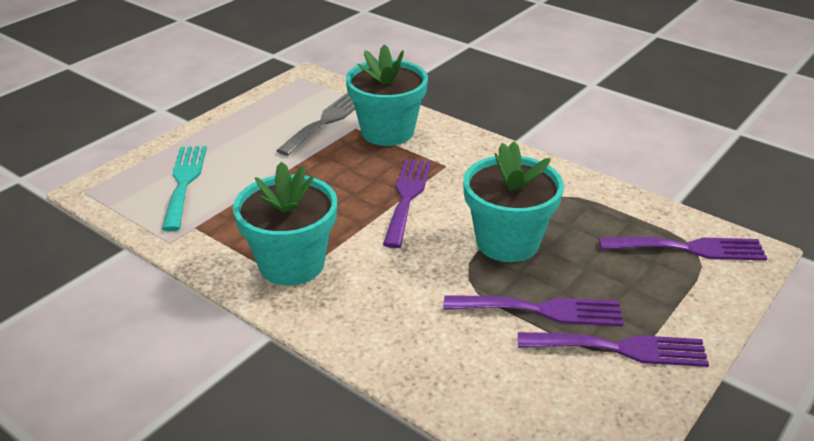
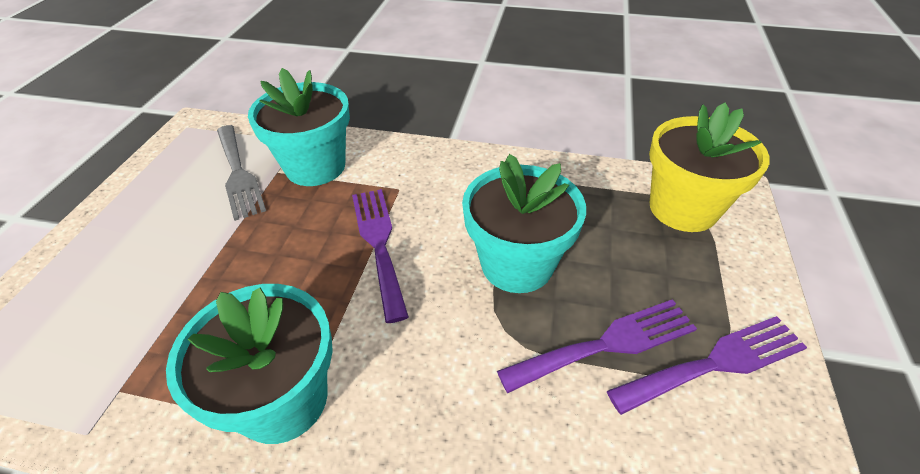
camera: 25 degrees left, 10 degrees up
(184, 182) = (79, 320): turquoise fork -> none
(325, 121) = (238, 174): grey fork -> grey fork turned 150 degrees clockwise
(689, 248) = (683, 208): purple fork -> yellow flower pot

